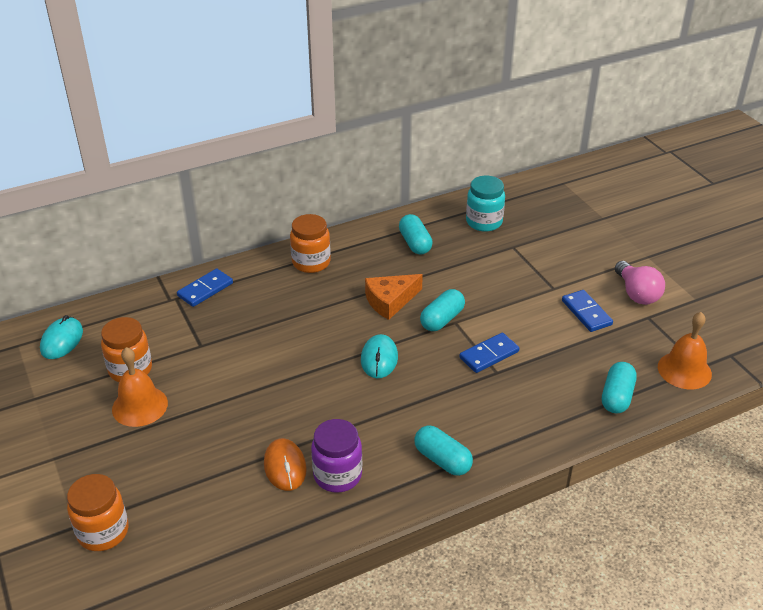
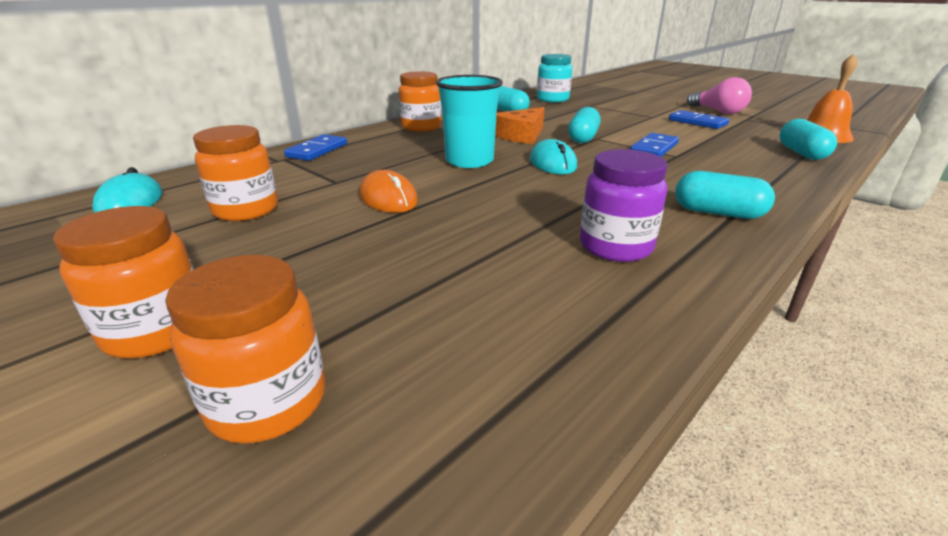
camera: 20 degrees left, 10 degrees down
(65, 473) = (156, 331): none -> orange jar
(140, 406) = (275, 236): orange bell -> none
(285, 467) = (537, 252): orange mouse -> orange mouse (388, 198)
(315, 338) = (469, 161): none -> turquoise cup

